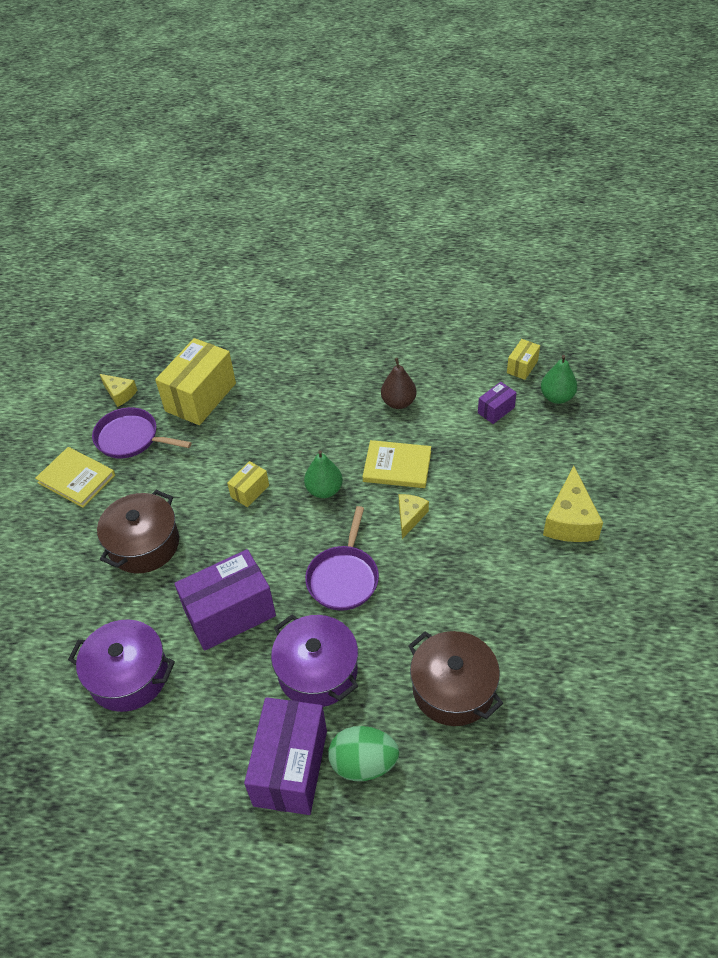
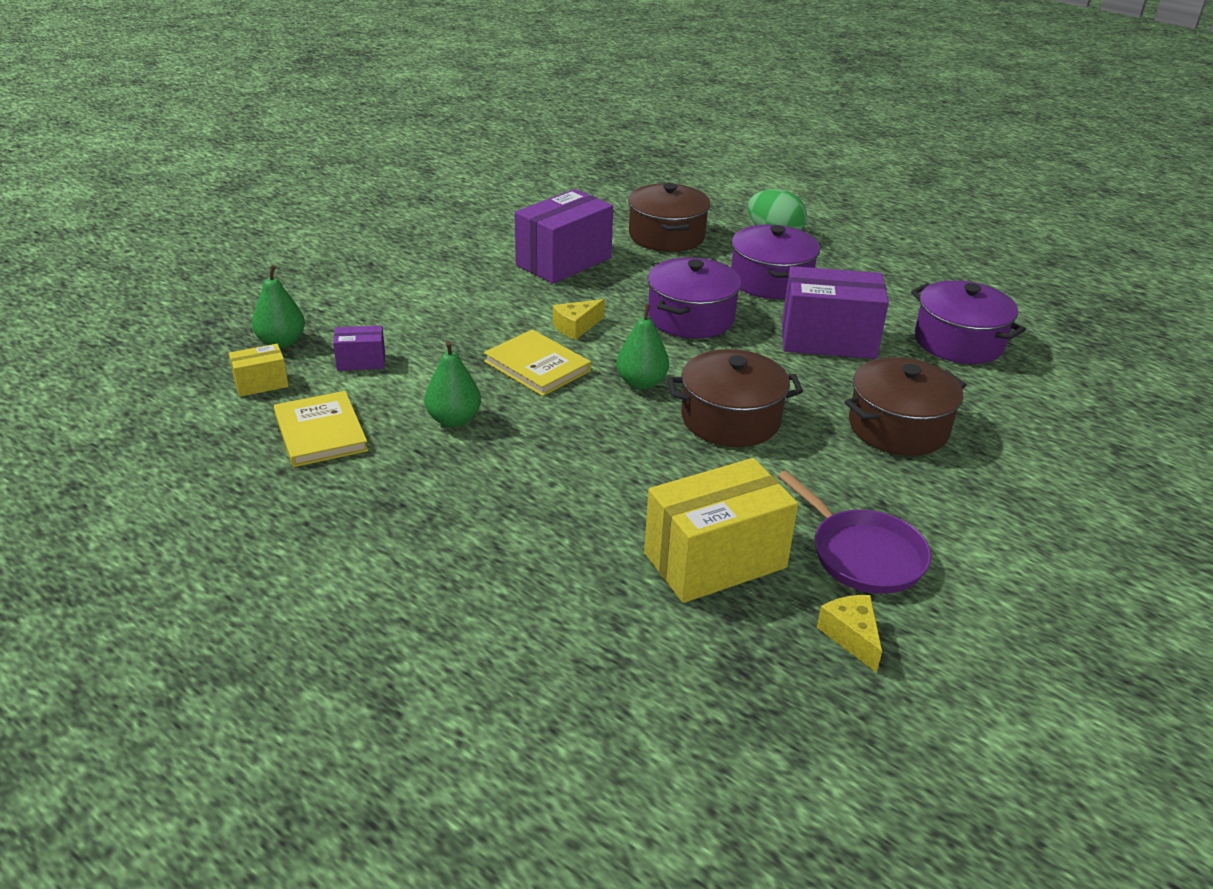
camera: 150 degrees left, 15 degrees down
(76, 479) = (971, 538): yellow book -> yellow book (320, 433)
(250, 491) = (730, 419): yellow box -> brown pot
(290, 767) = (834, 252): purple box -> purple box (564, 261)
(343, 577) = (691, 318): purple pan -> purple pot
(398, 402) = (453, 420): brown pear -> green pear
(570, 520) = (435, 267): yellow cheese -> none

